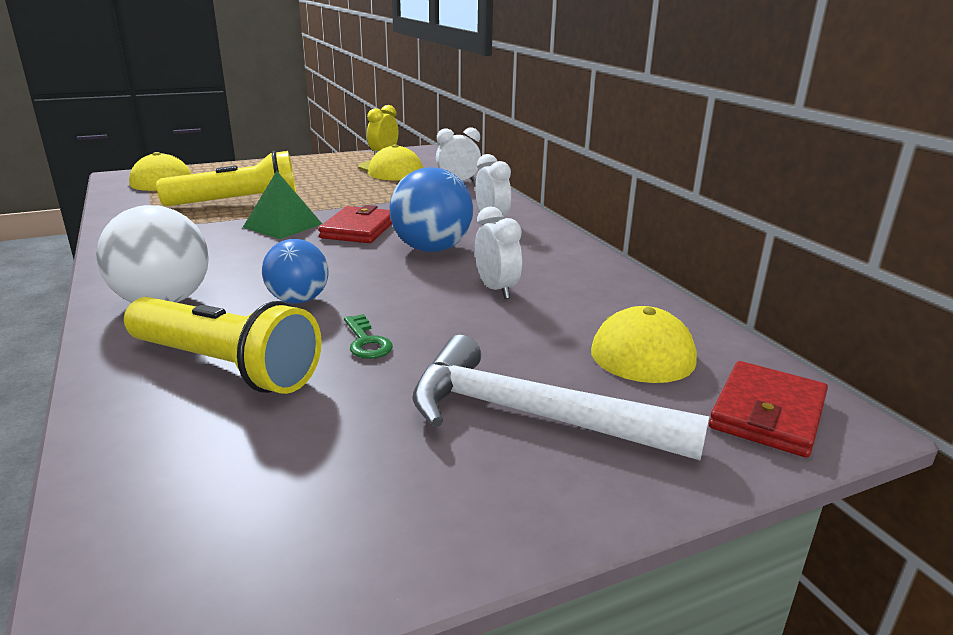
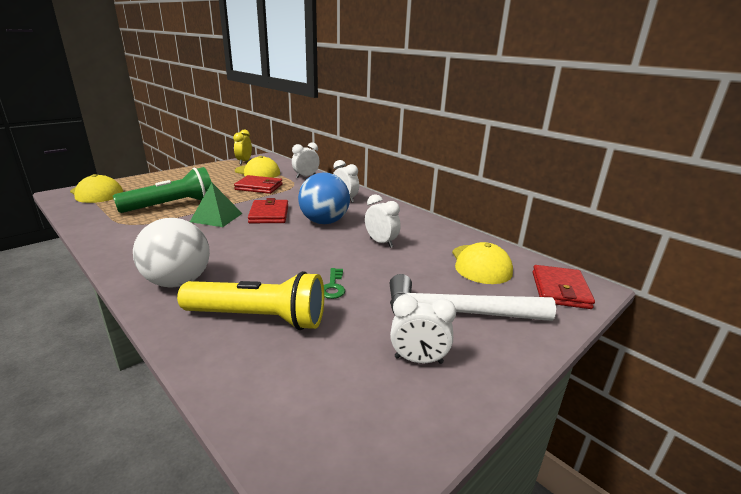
camera: 20 degrees left, 0 degrees up
(238, 204) = (172, 205): yellow flashlight -> green flashlight
(298, 300) = (269, 267): blue ball -> none
(366, 342) = (333, 286): green key -> green key turned 45 degrees clockwise
(375, 191) = (259, 187): none -> red wallet
(408, 473) = (418, 360): none -> white clock

